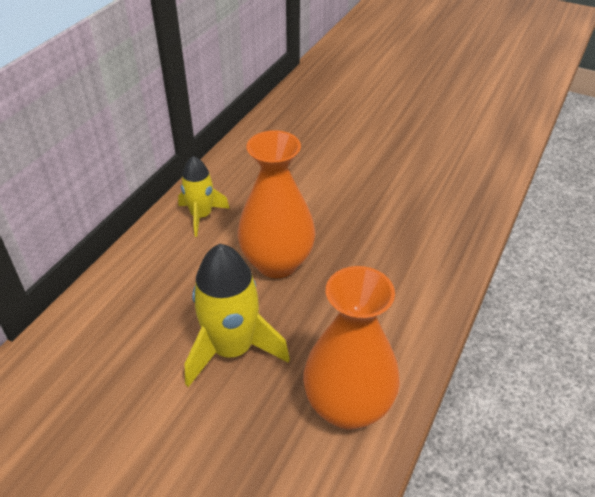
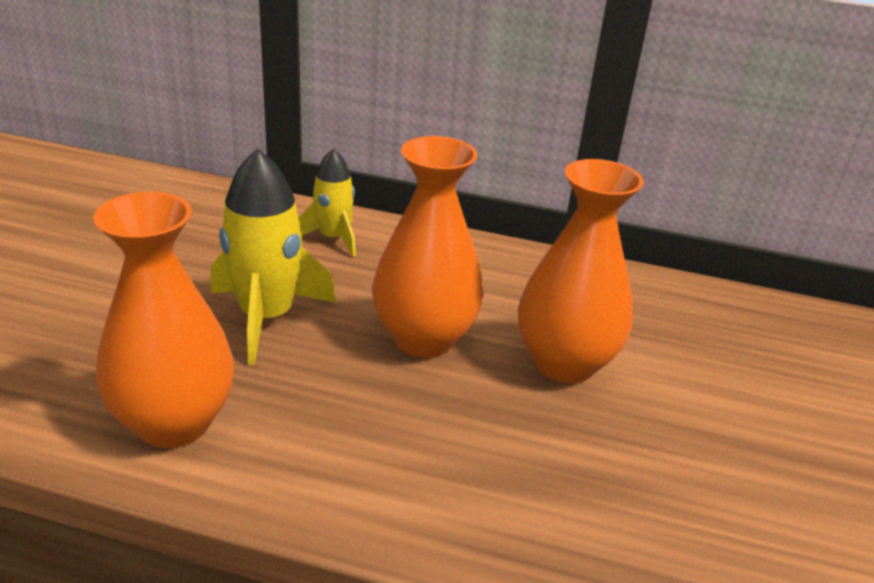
camera: 75 degrees right, 10 degrees down
(201, 216) = (490, 268): yellow rocket -> yellow rocket (333, 238)
(313, 204) = (564, 363): none -> orange vase

